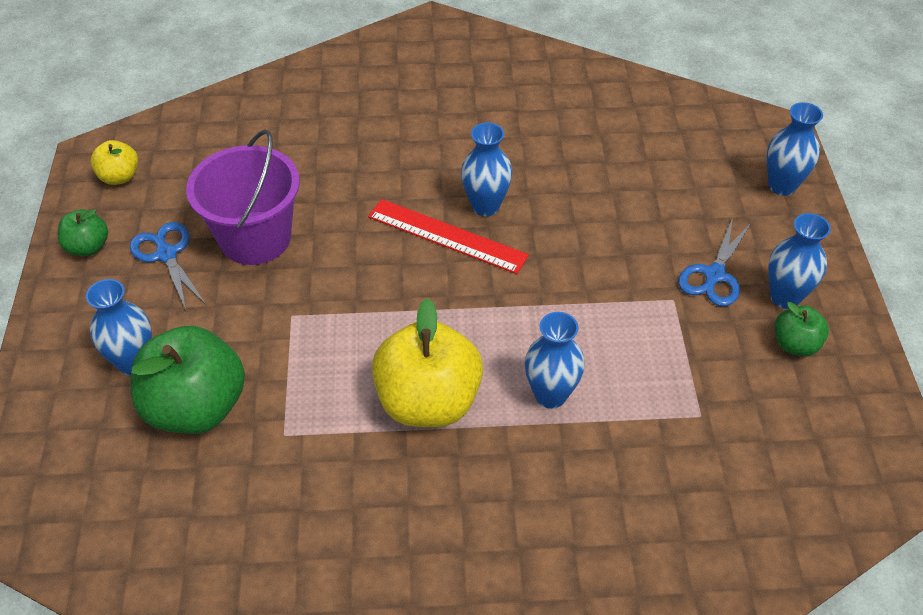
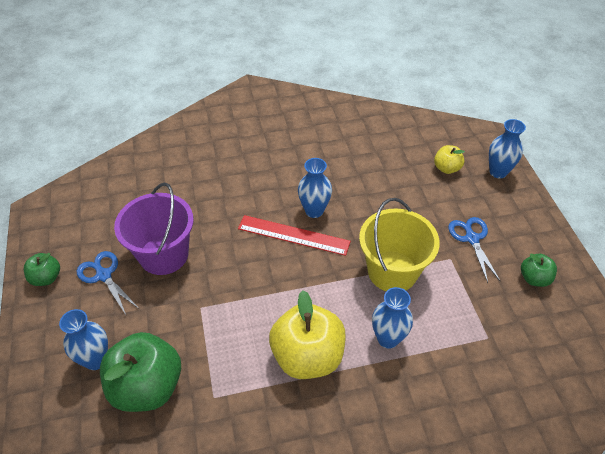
camera: 10 degrees left, 0 degrees up
(119, 177) = (59, 223): yellow apple -> yellow apple (446, 168)
(581, 305) = (392, 271): none -> yellow bucket
(714, 275) = (471, 238): blue scissors -> blue scissors turned 150 degrees clockwise
(785, 297) = (519, 247): blue vase -> none

